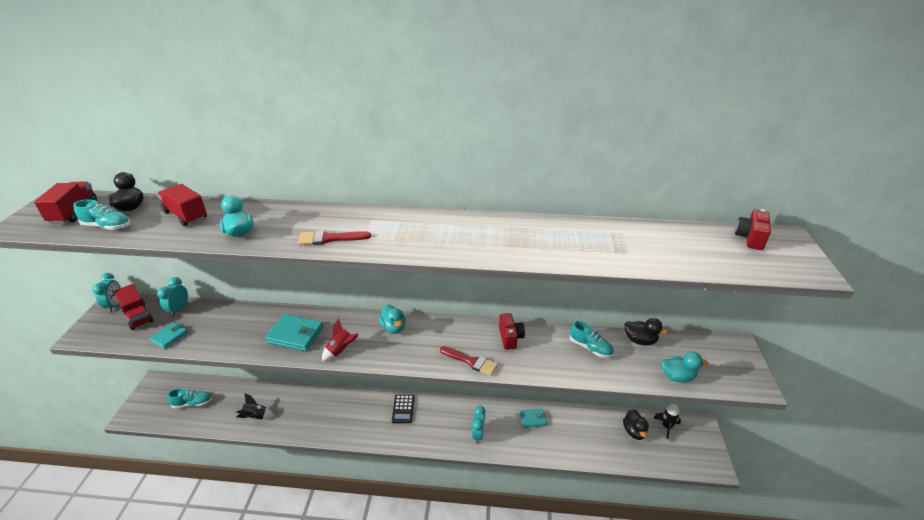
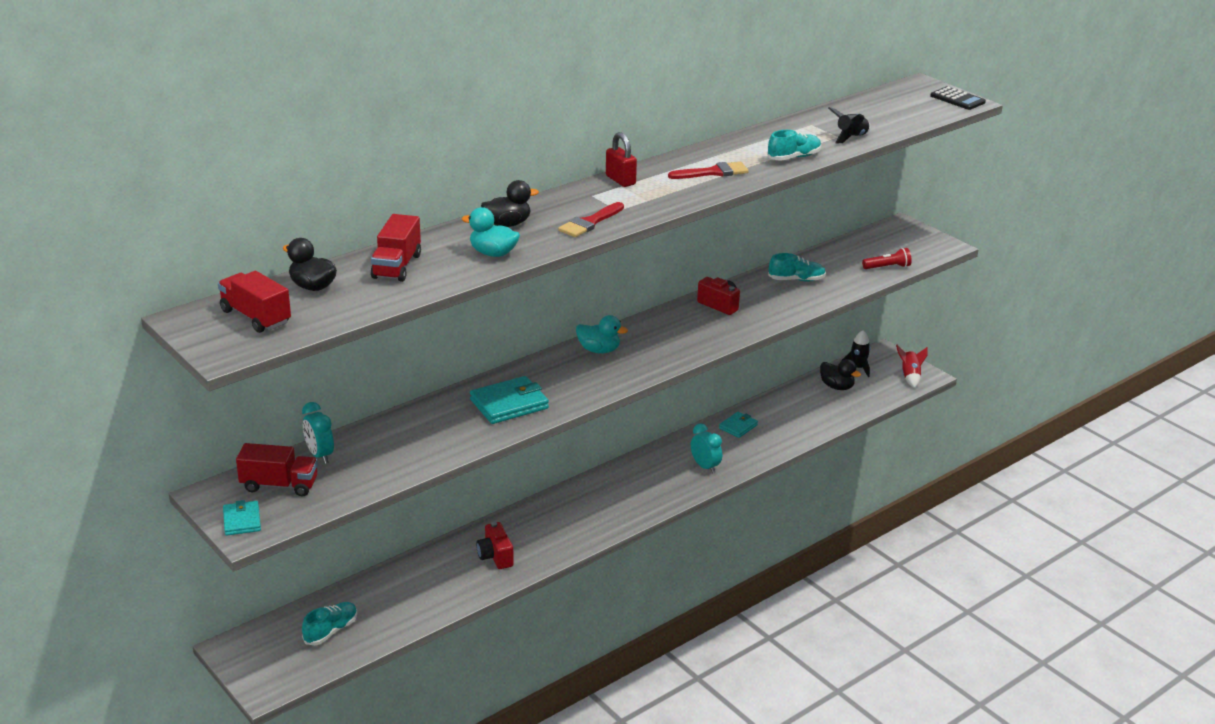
camera: 45 degrees left, 5 degrees down
(107, 226) = (337, 307): turquoise shoe -> turquoise shoe (793, 157)
(115, 305) = (220, 494): turquoise clock -> none
(170, 337) = (366, 476): turquoise wallet -> turquoise wallet (242, 520)
(185, 215) = (397, 266): red truck -> red truck turned 75 degrees counterclockwise
(256, 416) = (438, 592): black rocket -> black rocket (851, 137)
(341, 350) = (581, 390): red rocket -> red rocket (910, 376)
(403, 409) = (598, 491): black calculator -> black calculator (957, 99)
(408, 217) = (620, 180): none -> red padlock
(471, 361) = (715, 337): red brush -> red brush (713, 172)
(640, 340) = (827, 256): black duck -> black duck (507, 224)
(677, 377) = (887, 267): turquoise duck -> red flashlight
(750, 238) = (900, 94): red camera -> red camera (495, 556)

